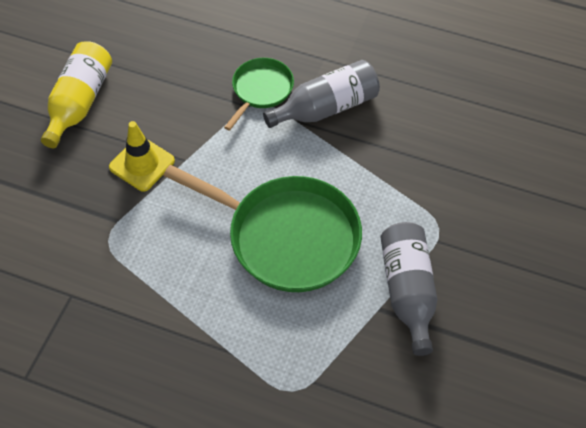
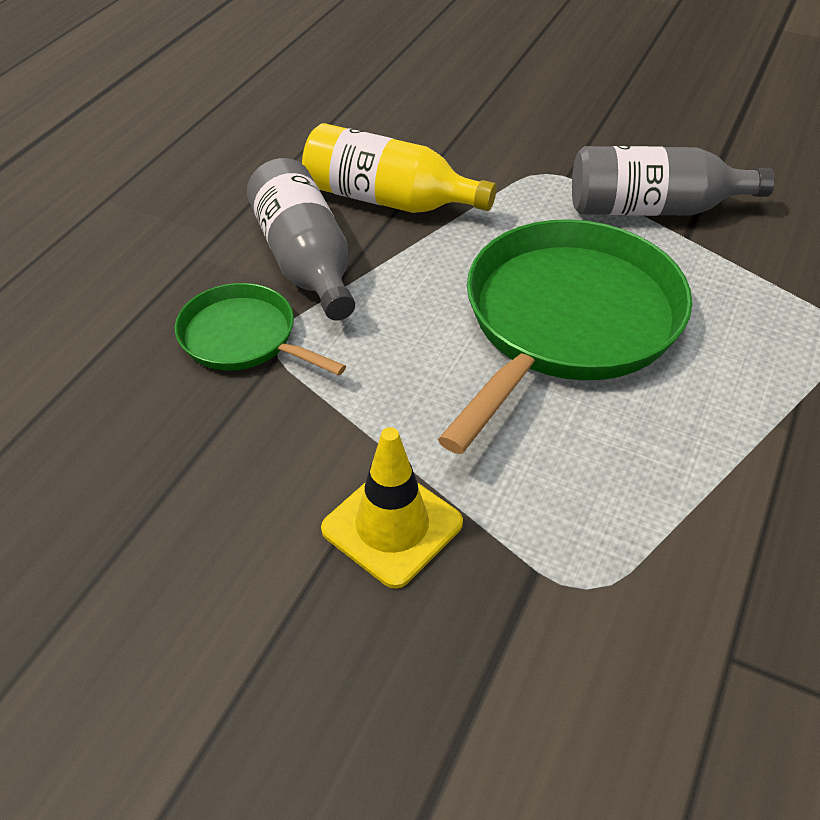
camera: 85 degrees left, 10 degrees down
(79, 102) = (188, 656): yellow bottle -> yellow bottle (388, 200)

